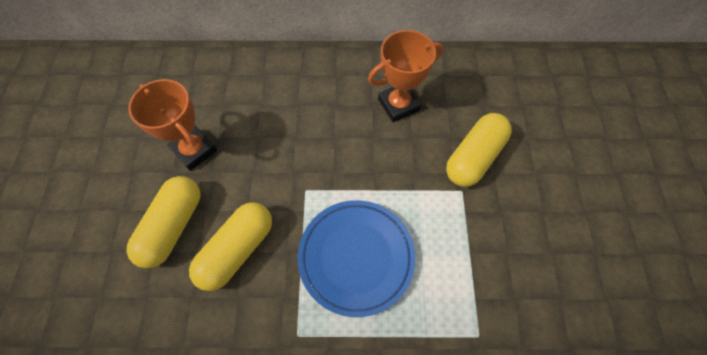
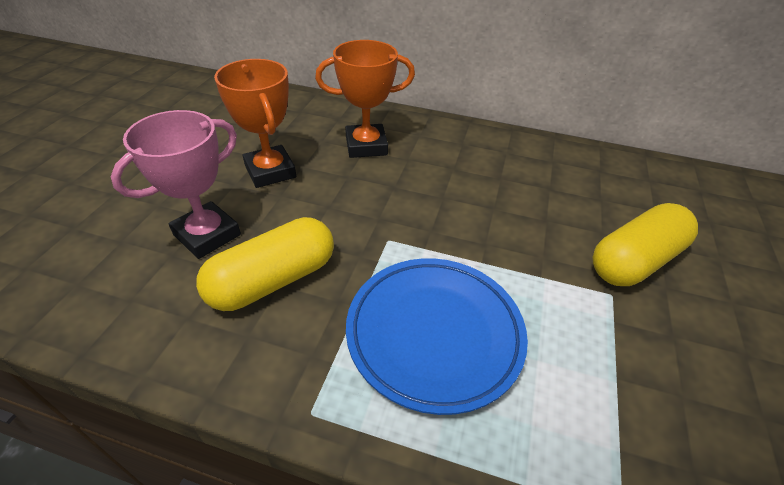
camera: 15 degrees right, 20 degrees down
(173, 226) = (207, 235): yellow capsule -> pink trophy
(398, 105) = (535, 185): orange trophy -> orange trophy (366, 146)

